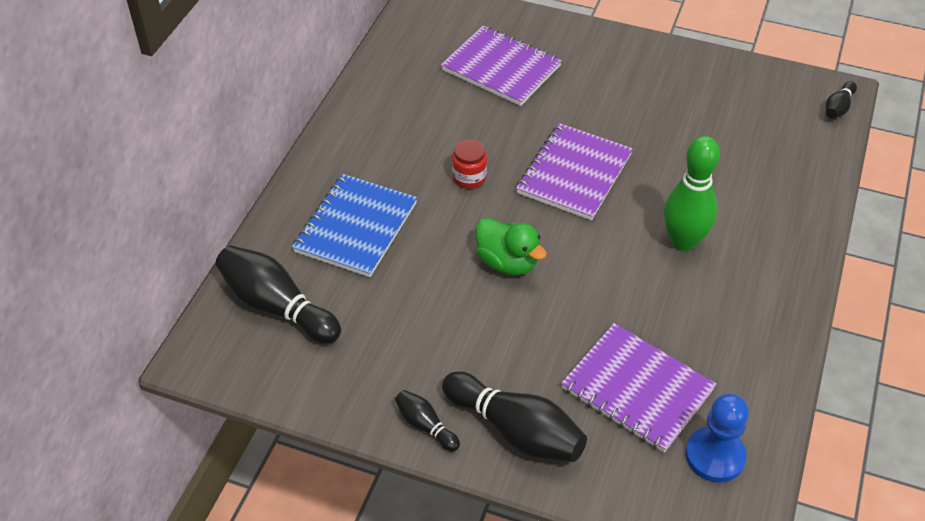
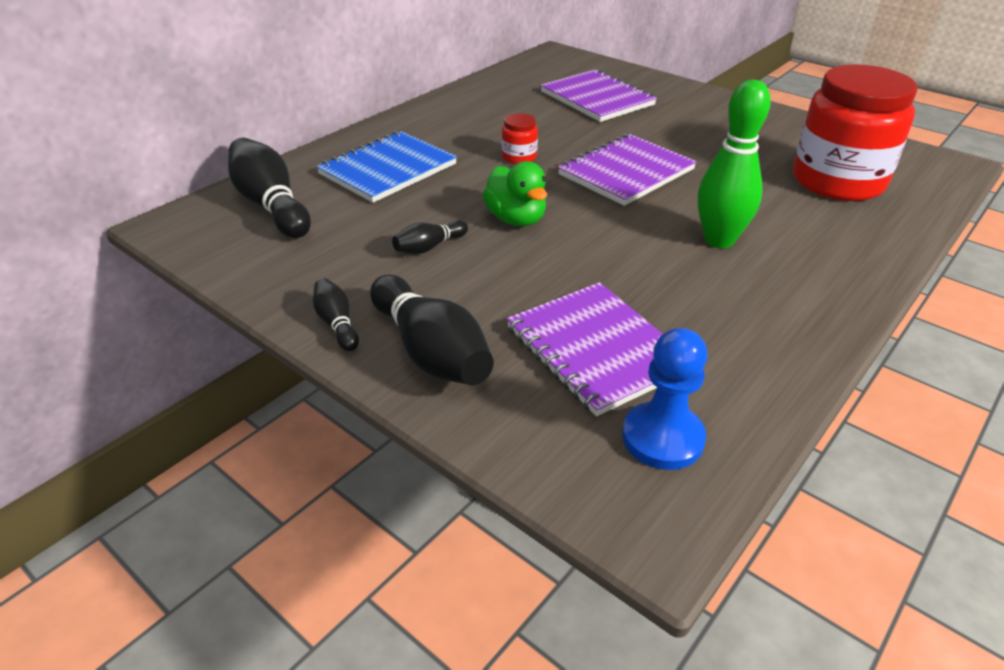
camera: 20 degrees right, 10 degrees down
(754, 139) = (837, 181): none -> red jar
(838, 108) = (947, 175): black bowling pin -> black bowling pin (429, 247)

